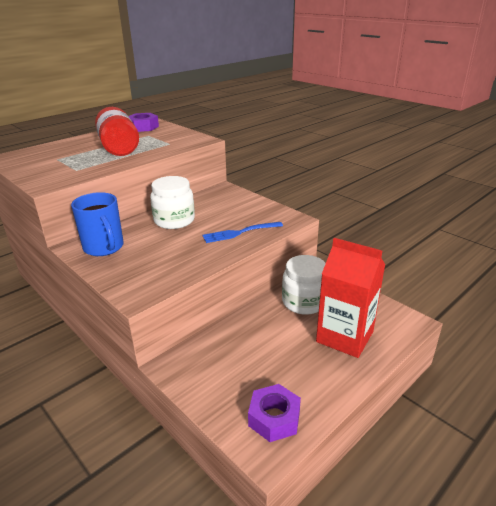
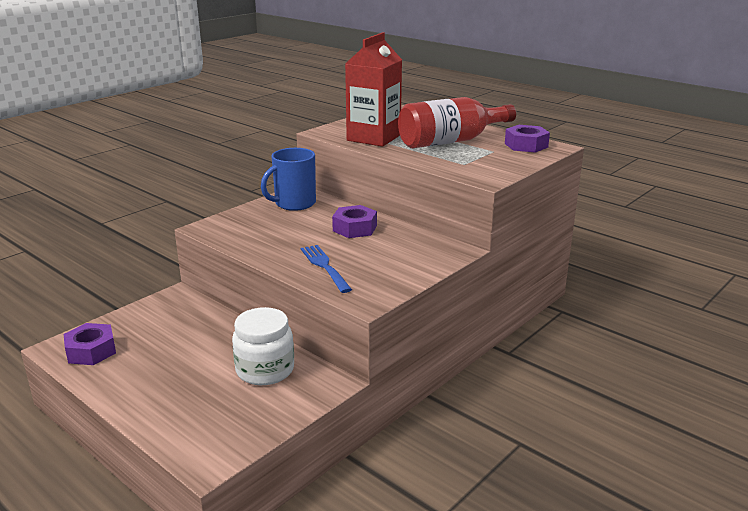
camera: 85 degrees right, 5 degrees down
(174, 220) = (355, 228): white jar -> purple nut
(344, 336) = (191, 399): red carton -> red carton (373, 138)

